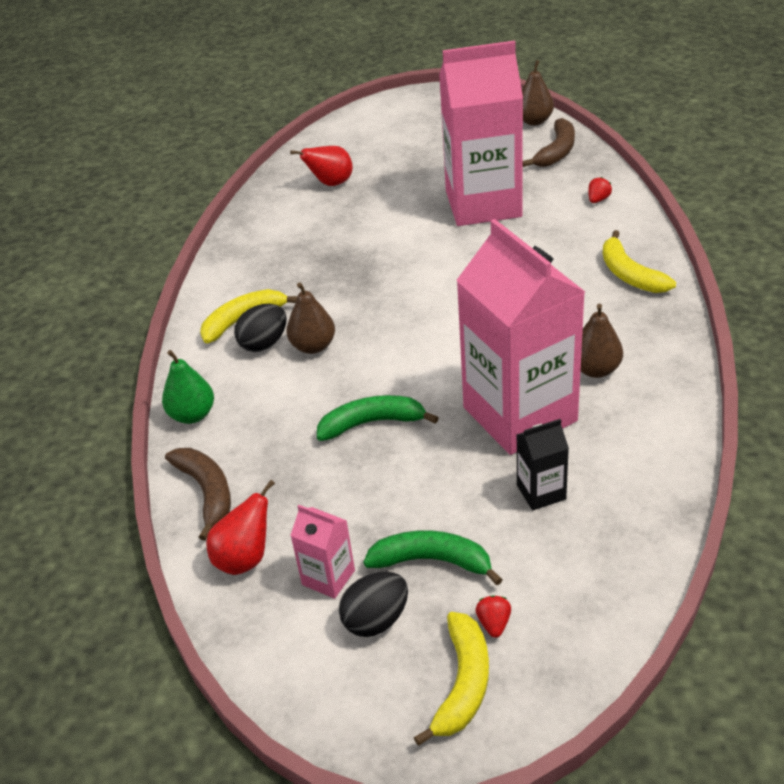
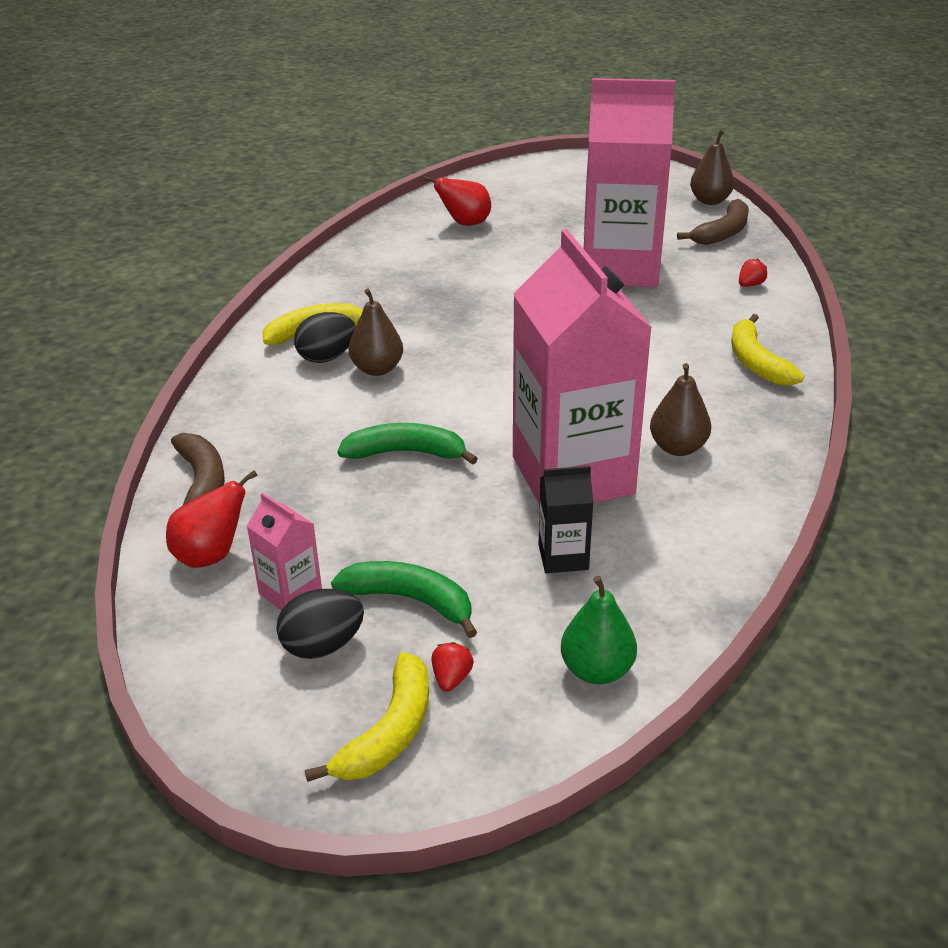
camera: 10 degrees right, 5 degrees down
(192, 415) = (222, 409): green pear -> green pear (597, 670)

